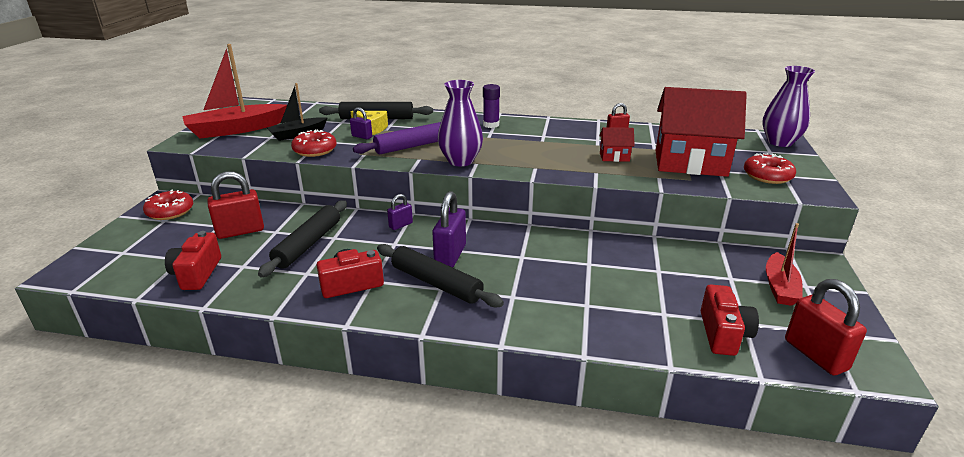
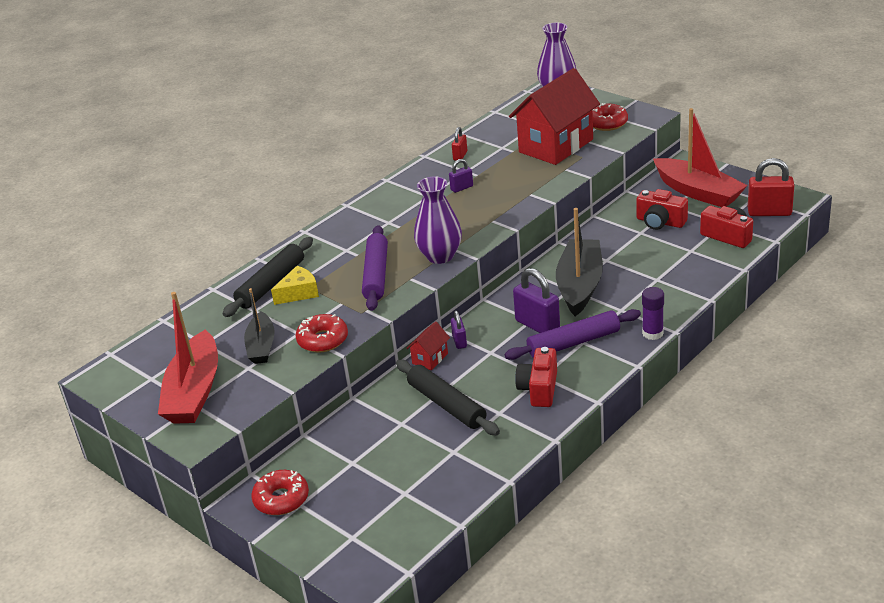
camera: 55 degrees left, 5 degrees up
(197, 274) = (444, 483): red camera -> red camera (660, 222)
(240, 231) = (379, 448): red padlock -> none
(362, 136) = (316, 303): purple padlock -> purple padlock (462, 188)
(436, 283) = (573, 342): black rolling pin -> purple rolling pin
(491, 125) = (370, 217): purple glue stick -> purple glue stick (652, 333)
(532, 260) = (580, 285): none -> black boat
(614, 157) = (510, 175): red house -> red house (430, 358)
(780, 287) = (698, 192): red boat -> red boat, size x1.66

